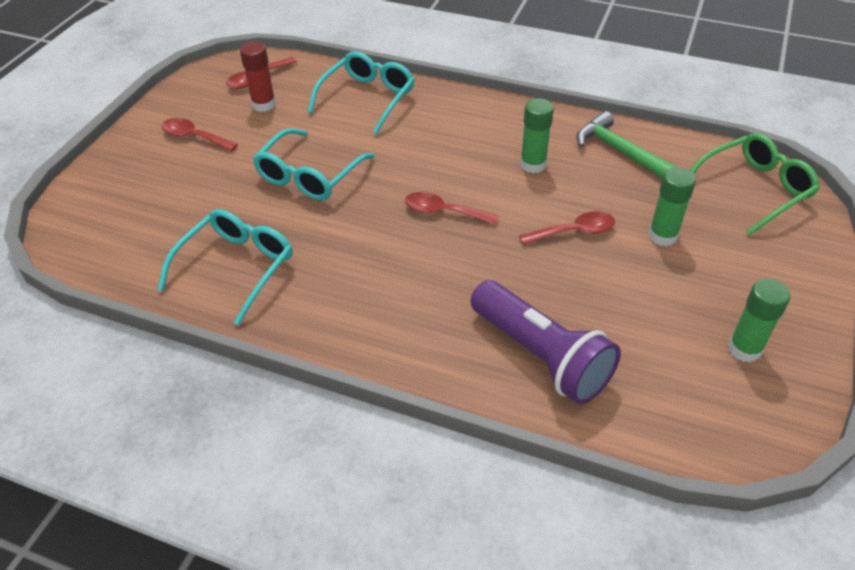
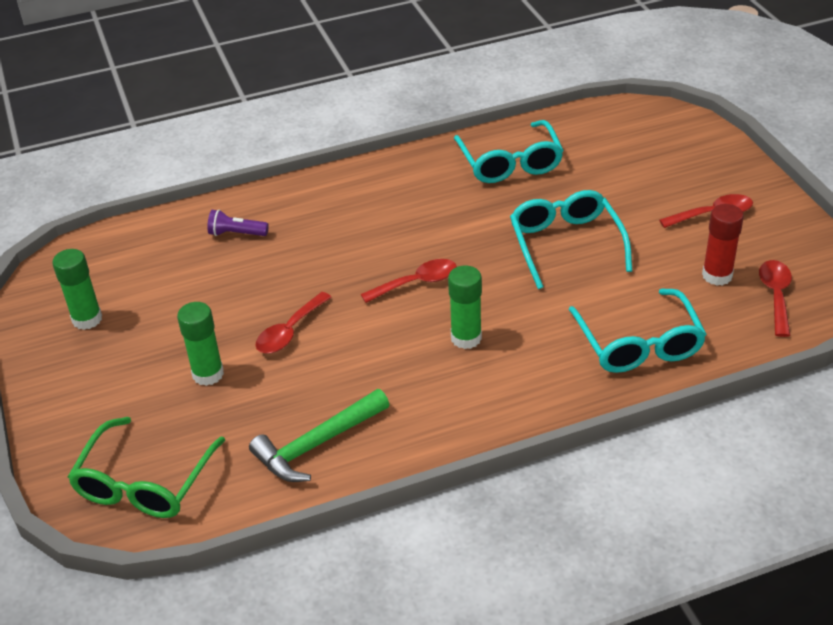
camera: 140 degrees right, 5 degrees down
(533, 164) = (389, 373): green glue stick -> green glue stick (466, 338)
(540, 356) = (236, 233): purple flashlight -> purple flashlight, size x0.44
(620, 151) = (317, 444): green hammer -> green hammer turned 135 degrees clockwise

